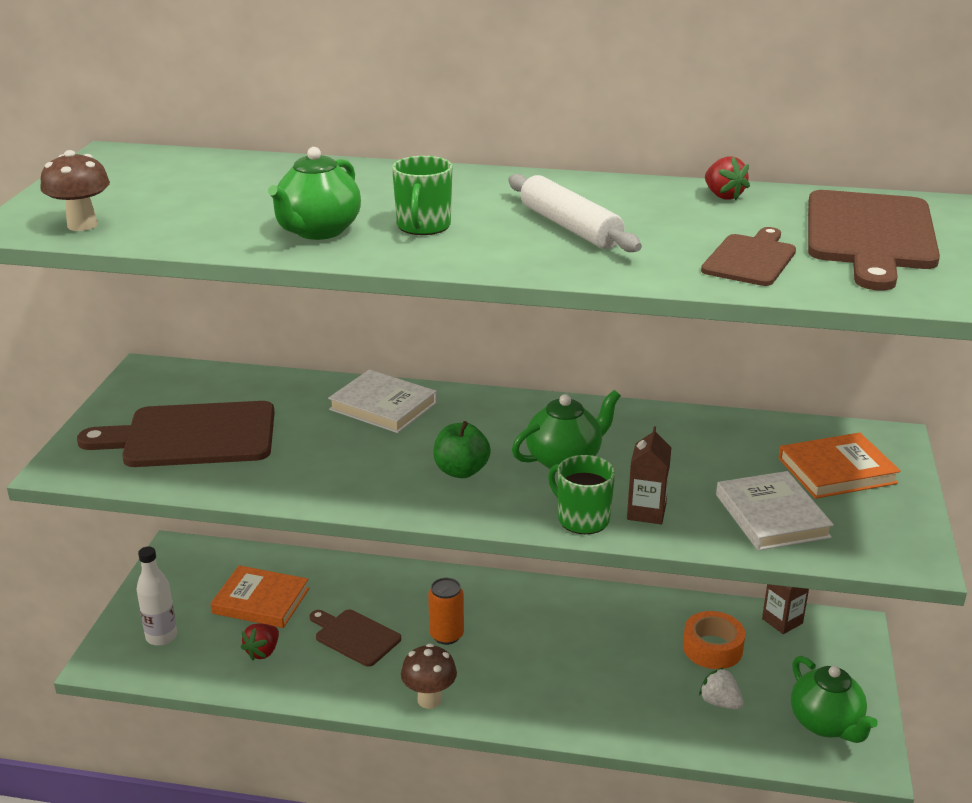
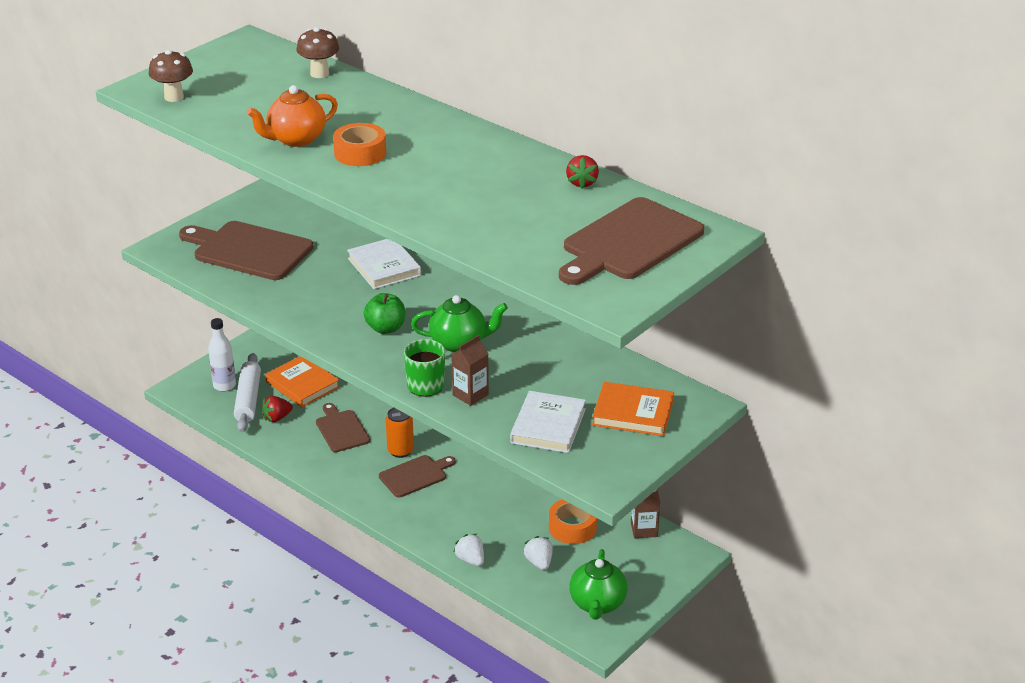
camera: 30 degrees right, 5 degrees up
(318, 231) = (296, 139): green teapot -> orange teapot
(423, 226) = (360, 153): green mug -> orange tape
(429, 699) = (352, 486): brown mushroom -> brown mushroom (319, 74)
(570, 227) = (447, 179): white rolling pin -> white rolling pin (248, 399)
(646, 732) = (470, 560): none -> white strawberry
(750, 259) = (522, 237): brown cutting board -> brown cutting board (415, 475)

